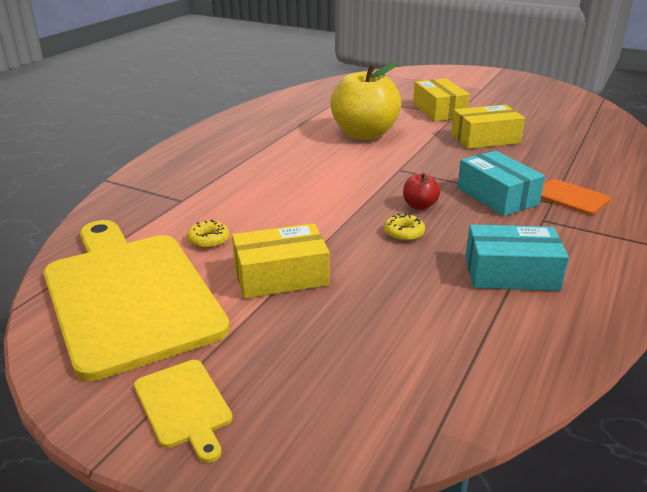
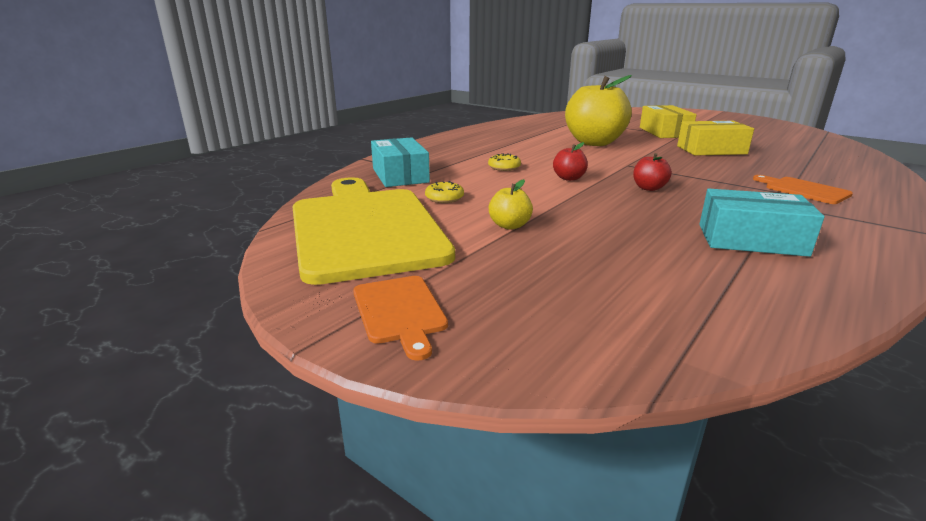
camera: 10 degrees right, 5 degrees down
(184, 406) = (400, 311): yellow cutting board -> orange cutting board
(281, 276) = (509, 226): yellow box -> yellow apple
(338, 196) = (569, 178): none -> red apple
(404, 233) = (633, 205): yellow donut -> yellow donut (504, 167)
(497, 196) = (728, 186): turquoise box -> turquoise box (400, 175)

